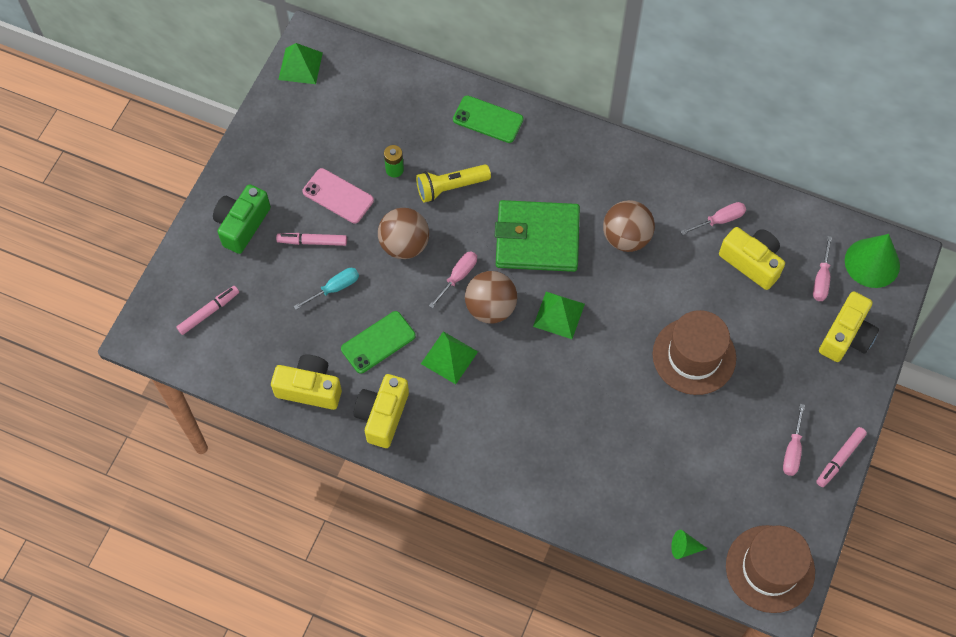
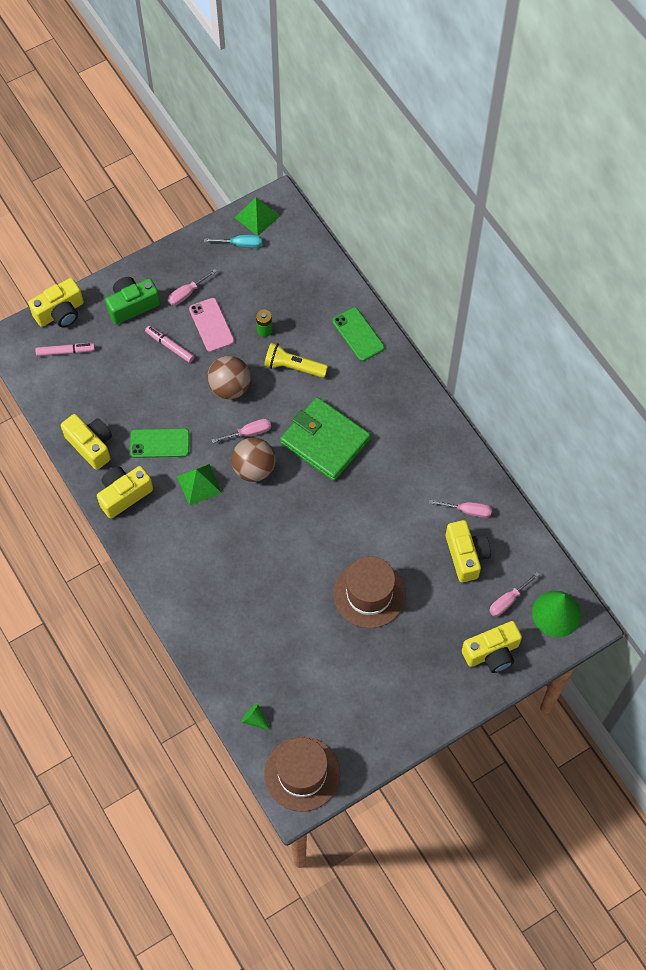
camera: 35 degrees right, 0 degrees up
(172, 277) = (60, 312): none -> yellow camera
(334, 288) = (159, 388): turquoise screwdriver -> turquoise screwdriver (240, 244)
(559, 315) = (297, 504): green pyramid -> none
(626, 237) = (389, 480): brown ball -> none
(792, 450) = (385, 705): pink screwdriver -> pink screwdriver (187, 293)
(840, 459) = (414, 734): pink marker -> none

